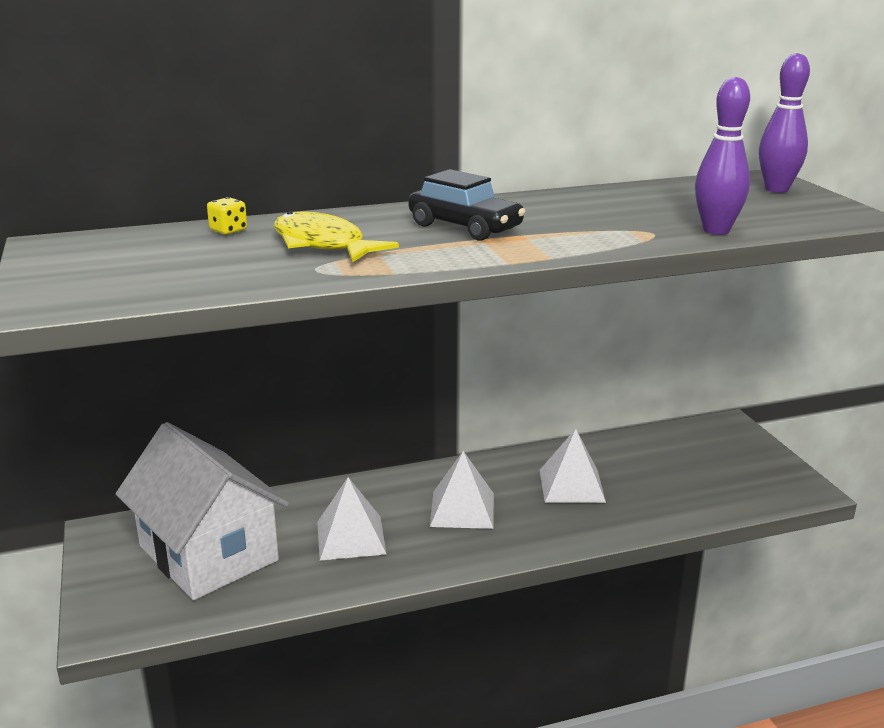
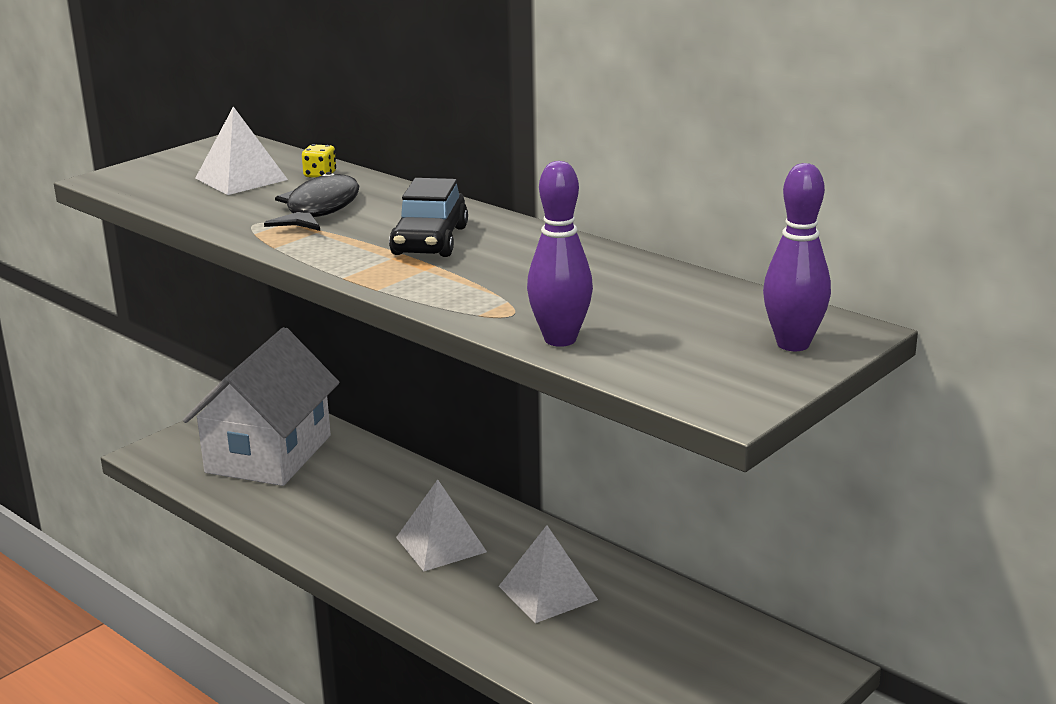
camera: 60 degrees right, 0 degrees up
(323, 244) = (319, 209): yellow fish -> black fish
(351, 537) = (344, 505): white pyramid -> white pyramid (241, 179)

